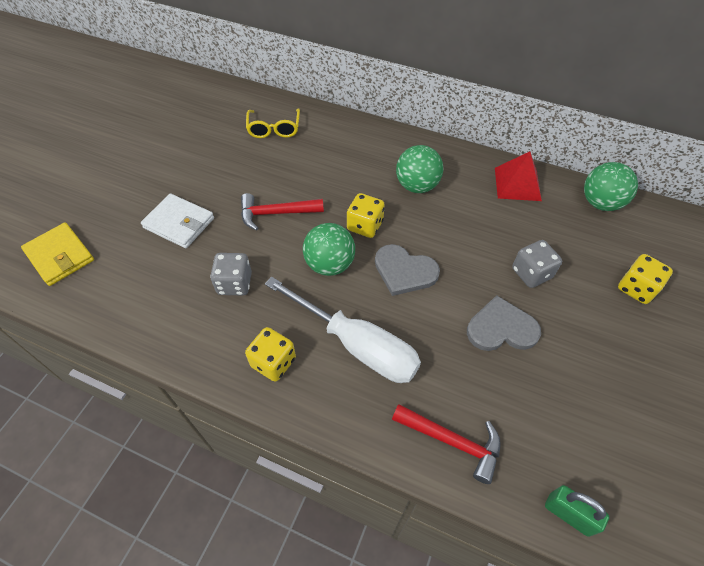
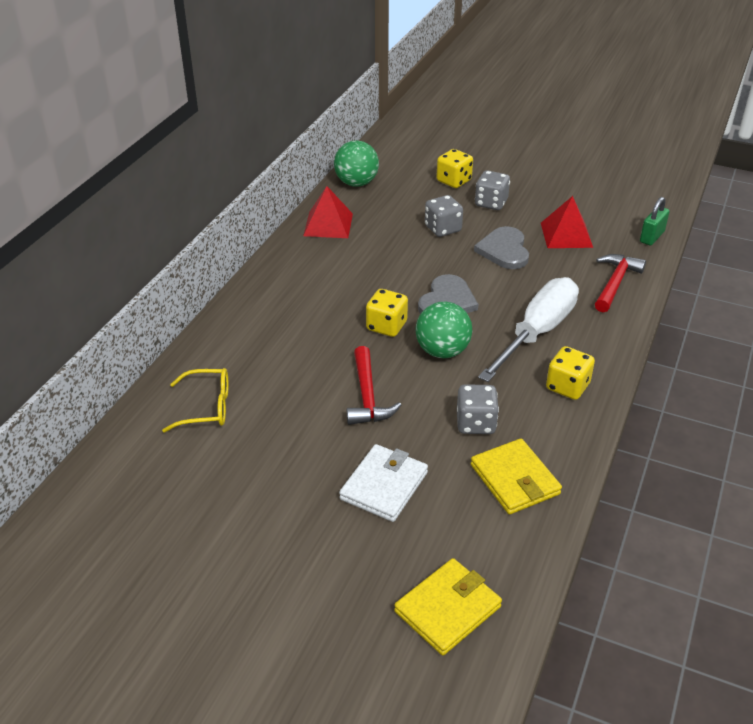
camera: 90 degrees left, 15 degrees down
(165, 306) = (514, 479): none -> yellow wallet
(417, 186) = (327, 288): green ball -> none
(548, 399) = (566, 235): none -> red pyramid
(598, 323) = (491, 203): none -> grey dice

